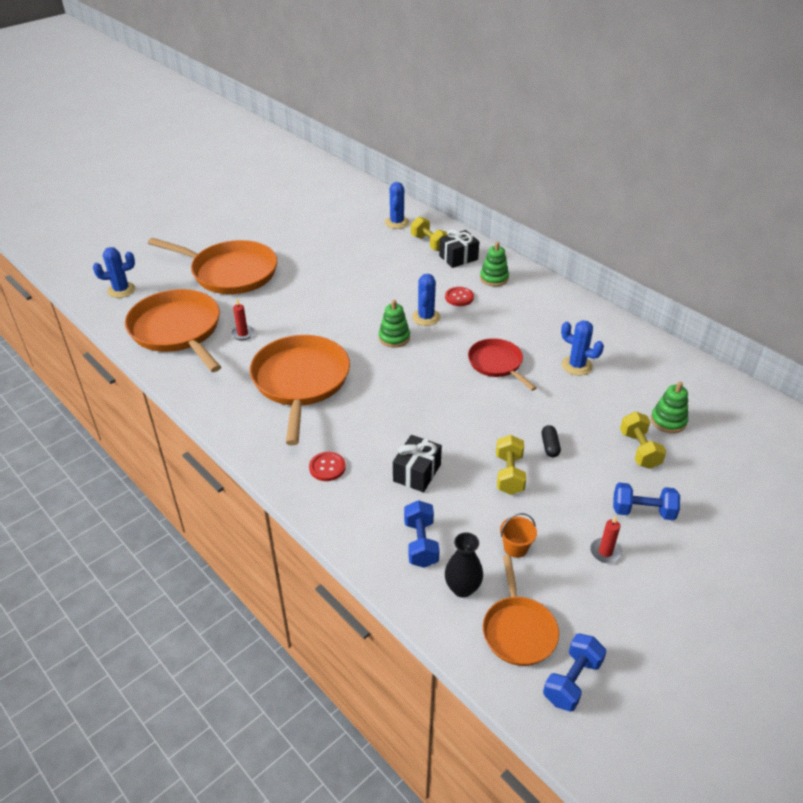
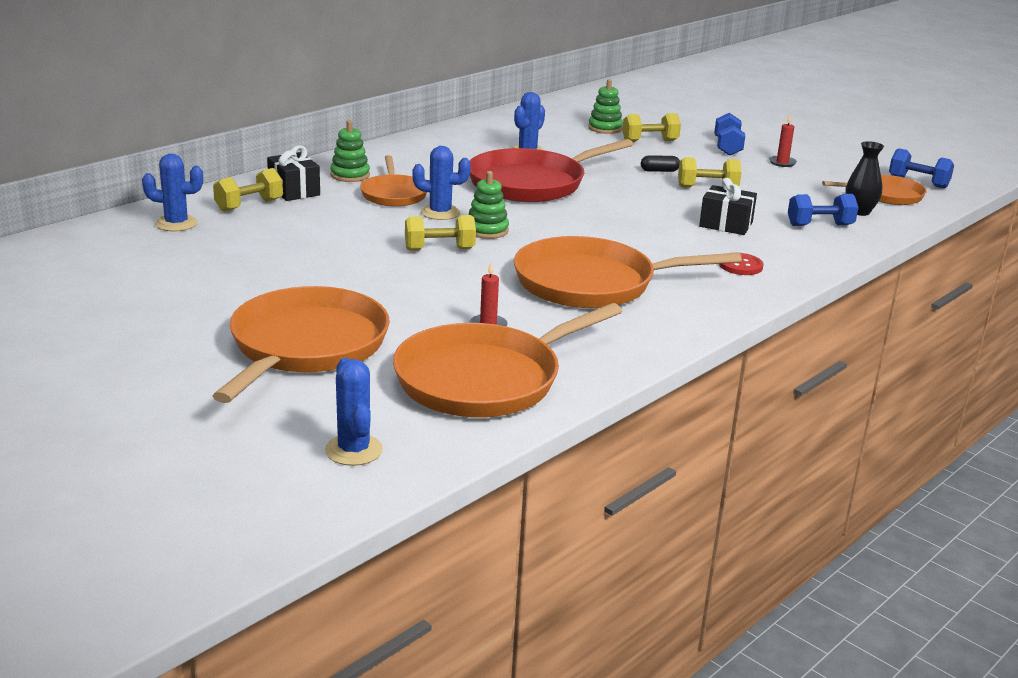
camera: 95 degrees left, 15 degrees down
(360, 316) = (439, 249): none -> yellow dumbbell
(459, 297) = (394, 194): red button -> orange pan
(497, 364) = (531, 183): red pan -> red pan, size x1.77
(515, 547) = (799, 191): orange bucket -> none

